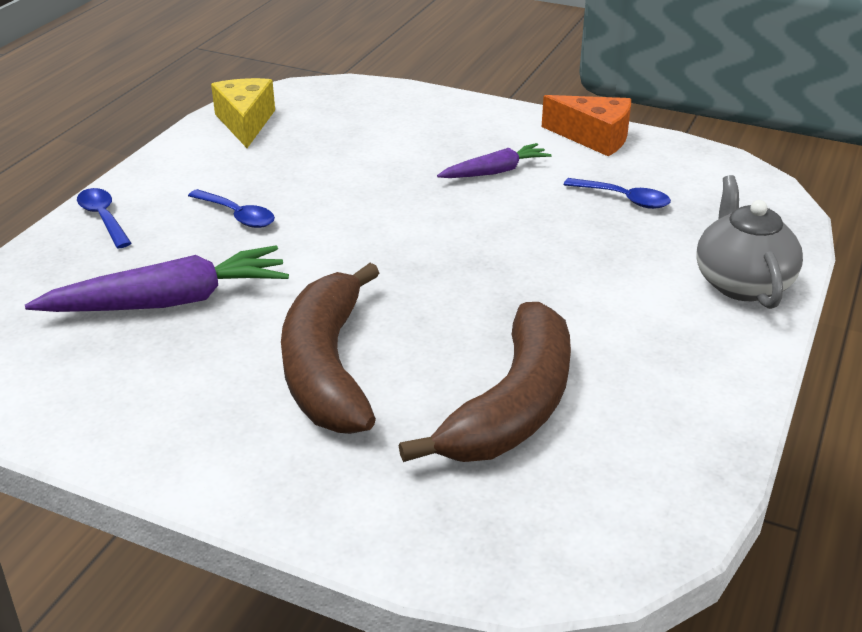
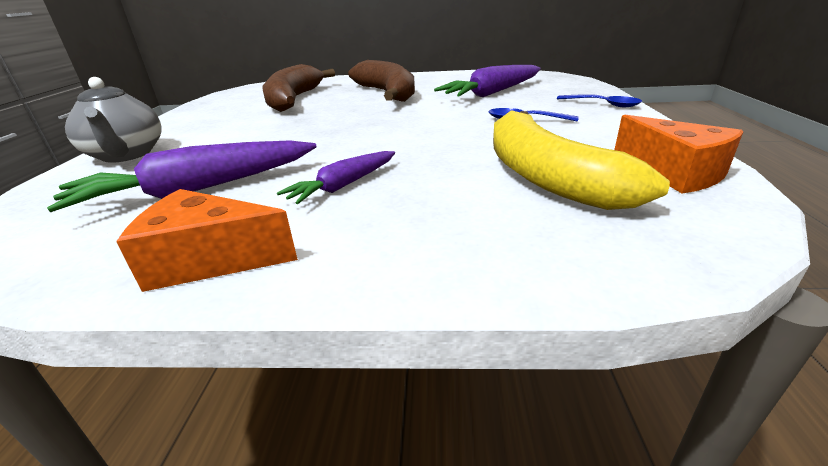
camera: 160 degrees right, 5 degrees down
(245, 122) = (674, 172): yellow cheese -> orange cheese
(334, 141) = (546, 176): none -> yellow banana
(624, 199) = (198, 189): blue spoon -> purple carrot

